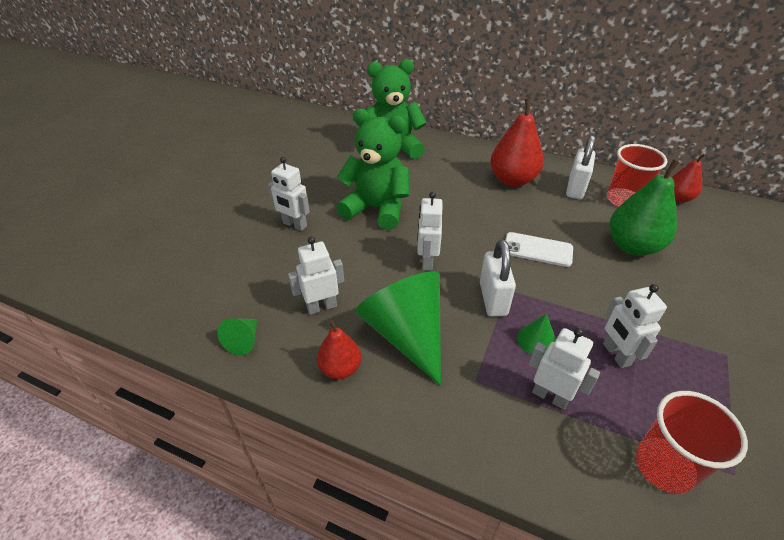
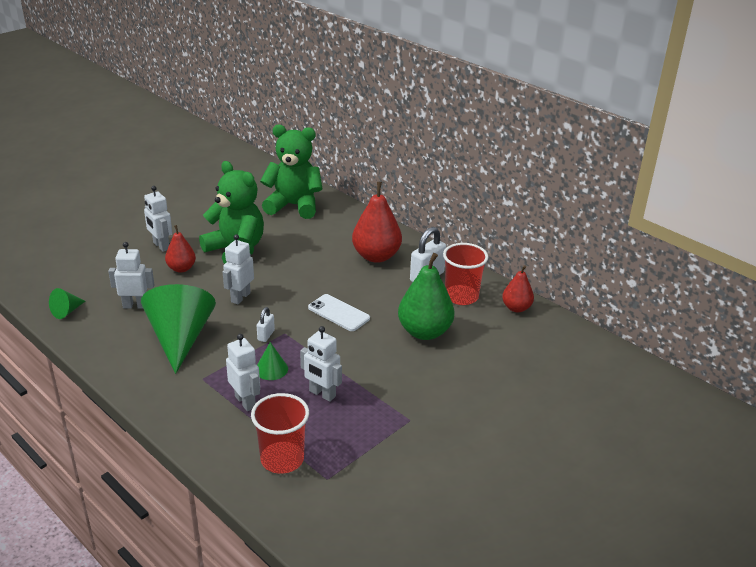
camera: 20 degrees right, 10 degrees down
(340, 368) = (117, 345): red pear -> red pear (181, 268)
(493, 299) = (266, 335): white padlock -> white padlock, size x0.53
(616, 354) = (322, 394): white robot -> white robot turned 60 degrees counterclockwise

